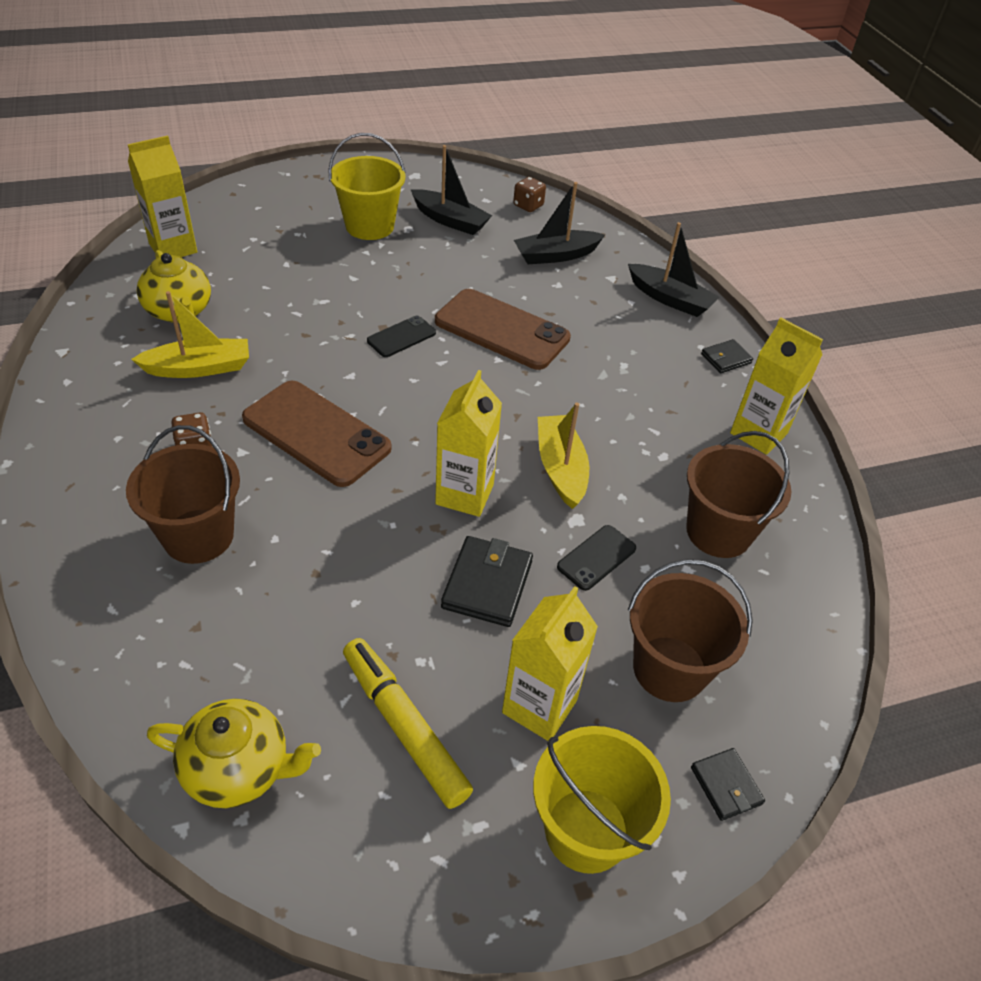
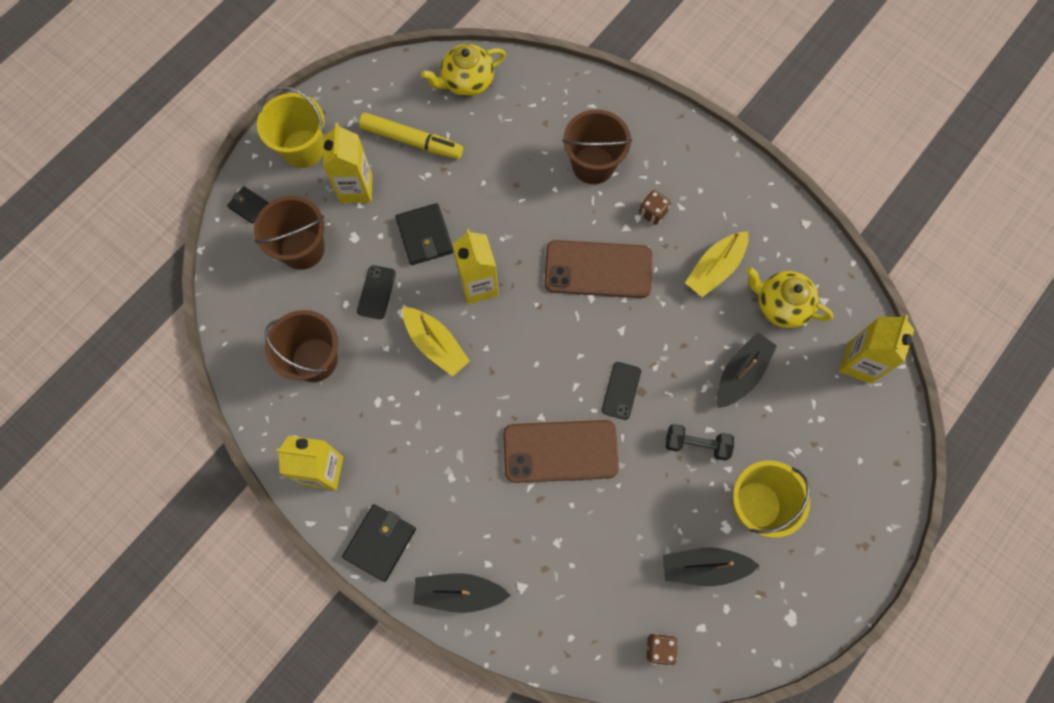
camera: 150 degrees right, 25 degrees up
(375, 275) = (697, 444): none -> black dumbbell
(556, 255) = (585, 584): black boat -> black boat (741, 374)
(726, 359) = (380, 542): black wallet -> black wallet, size x1.67

